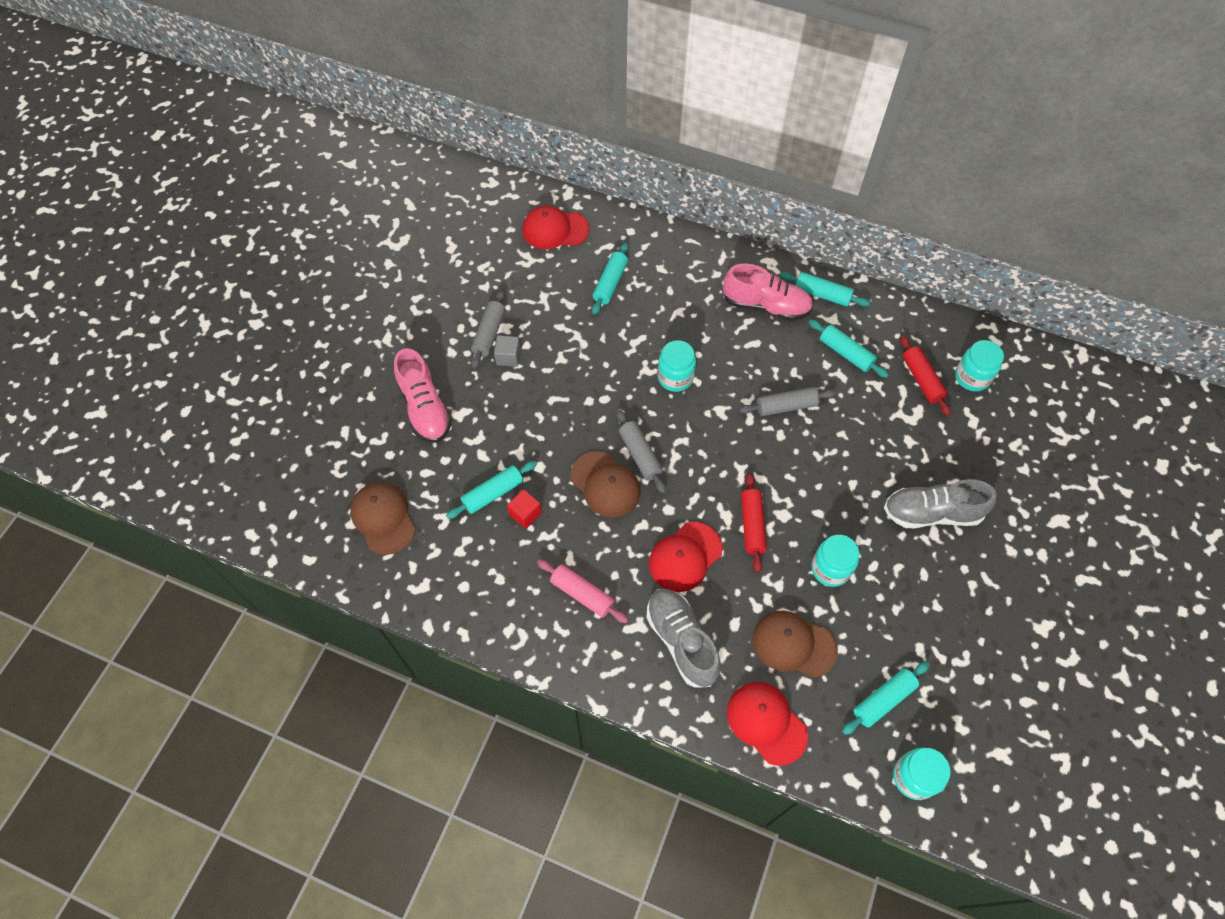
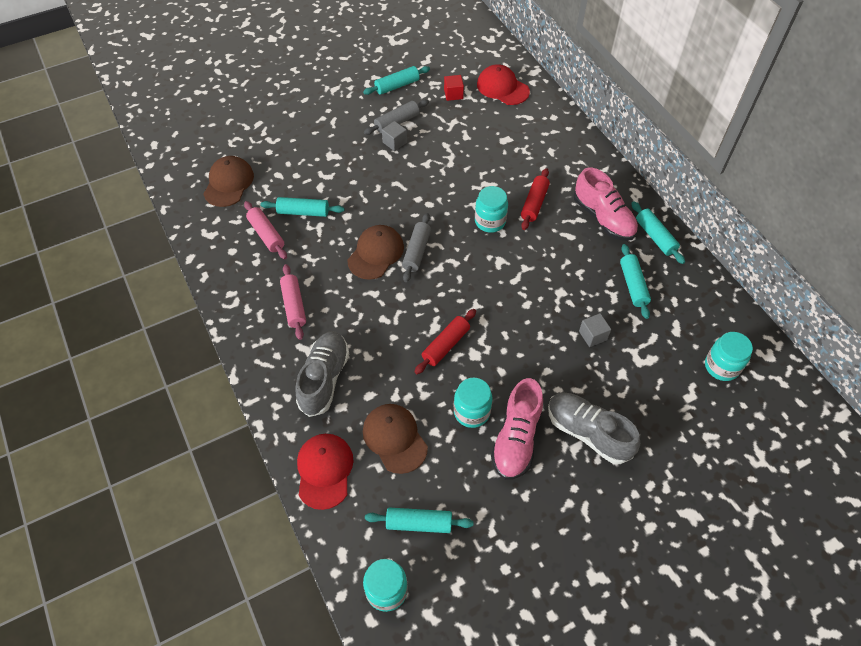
camera: 40 degrees right, 5 degrees down
(425, 408) = (315, 139): pink shoe -> pink shoe (516, 439)
(480, 544) = (266, 234): none -> pink rolling pin
(525, 514) = (310, 236): red cube -> red cube (453, 94)
(605, 484) = (376, 253): brown cap -> brown cap turned 150 degrees counterclockwise
(610, 283) = (506, 139): turquoise rolling pin -> turquoise rolling pin (397, 86)
(685, 557) = (380, 331): red cap -> none
(786, 406) = (550, 289): grey rolling pin -> none
(857, 424) = (593, 335): none -> grey cube
(921, 380) = (676, 341): red rolling pin -> red rolling pin (534, 203)

